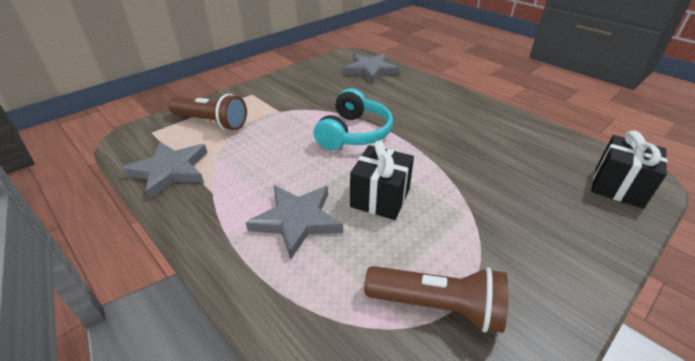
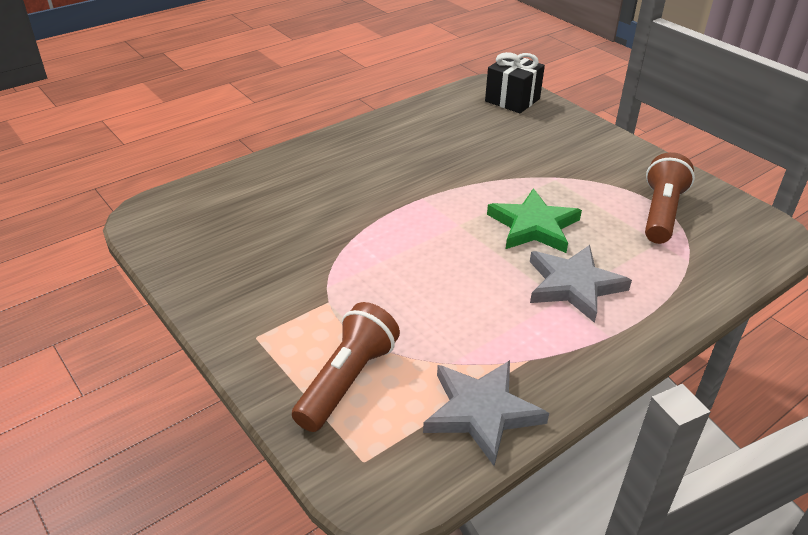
camera: 85 degrees left, 0 degrees up
(354, 133) = (405, 233): turquoise headphones -> none
(370, 70) = (220, 202): grey star -> none
(380, 198) = (533, 226): black gift -> green star

